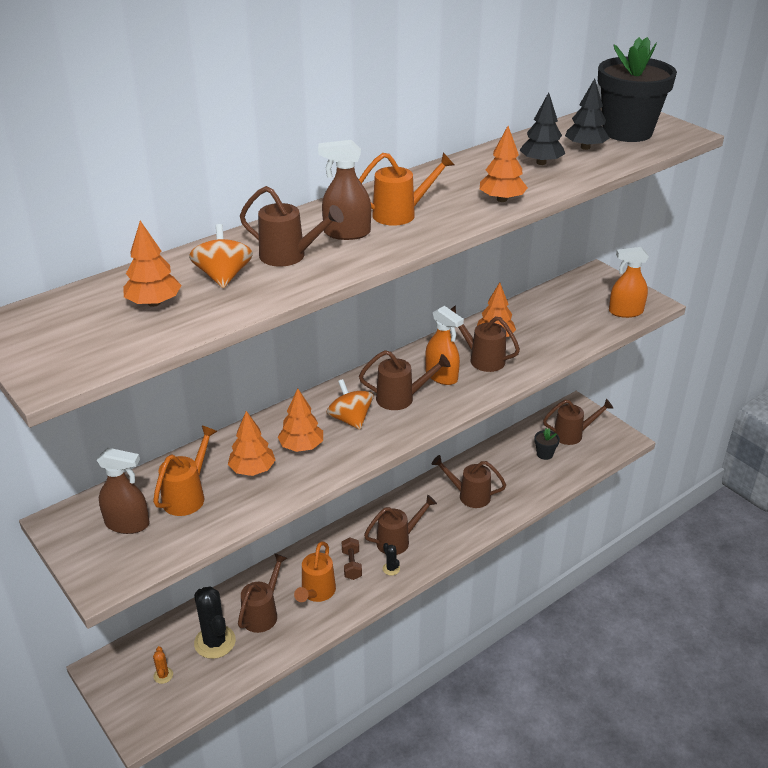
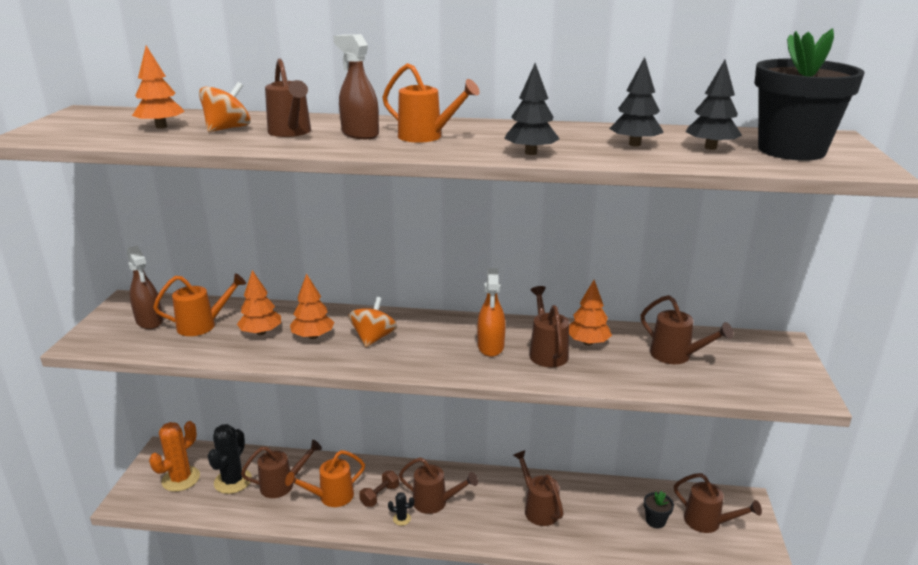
camera: 45 degrees right, 10 degrees down
(163, 675) = (181, 479): orange cactus -> orange cactus, size x2.17
(391, 569) = (401, 519): black cactus -> black cactus turned 75 degrees clockwise
(400, 398) = (432, 344): brown watering can -> brown watering can (676, 356)
(501, 199) = (530, 153): orange tree -> black tree
(625, 312) = (761, 386): orange spray bottle -> none

